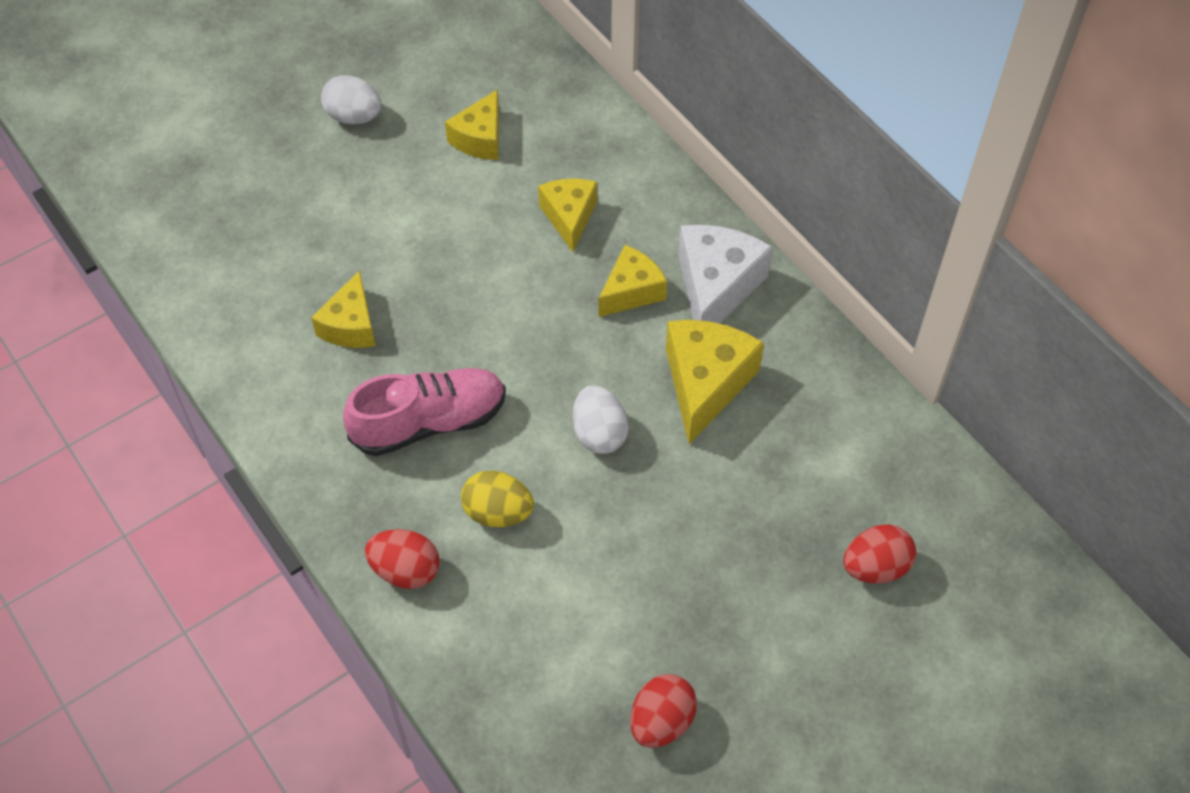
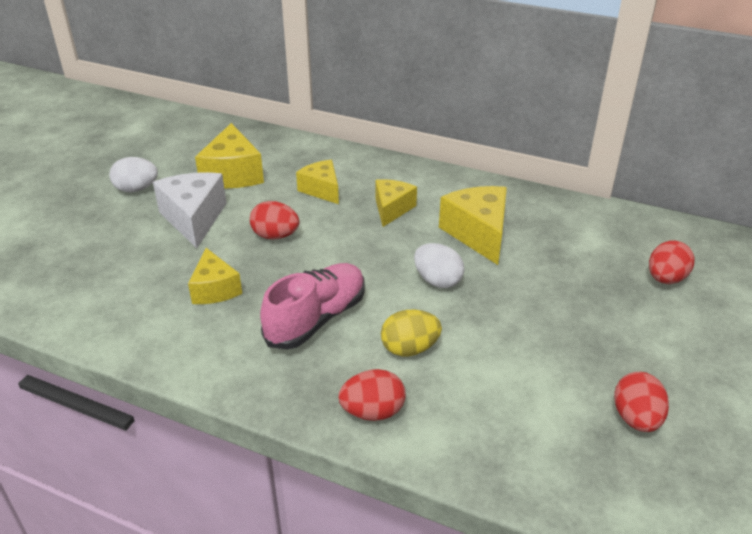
camera: 30 degrees left, 20 degrees down
(464, 272) = (275, 236): none -> red egg
(480, 138) = (233, 174): yellow cheese -> yellow cheese, size x1.54
(716, 287) = (440, 191): white cheese -> white cheese (194, 219)

